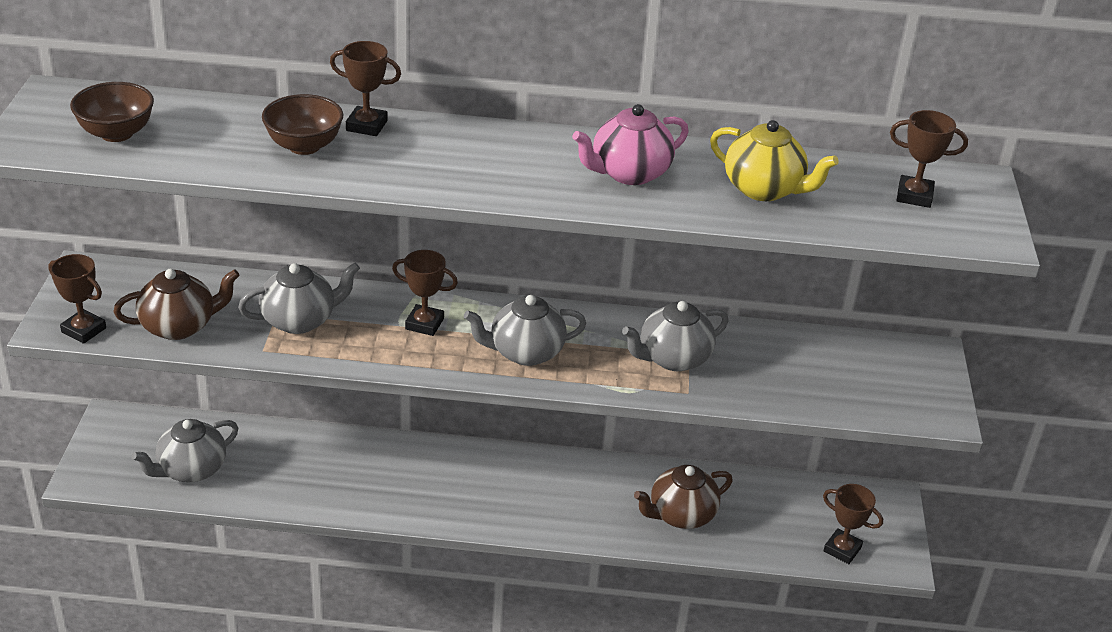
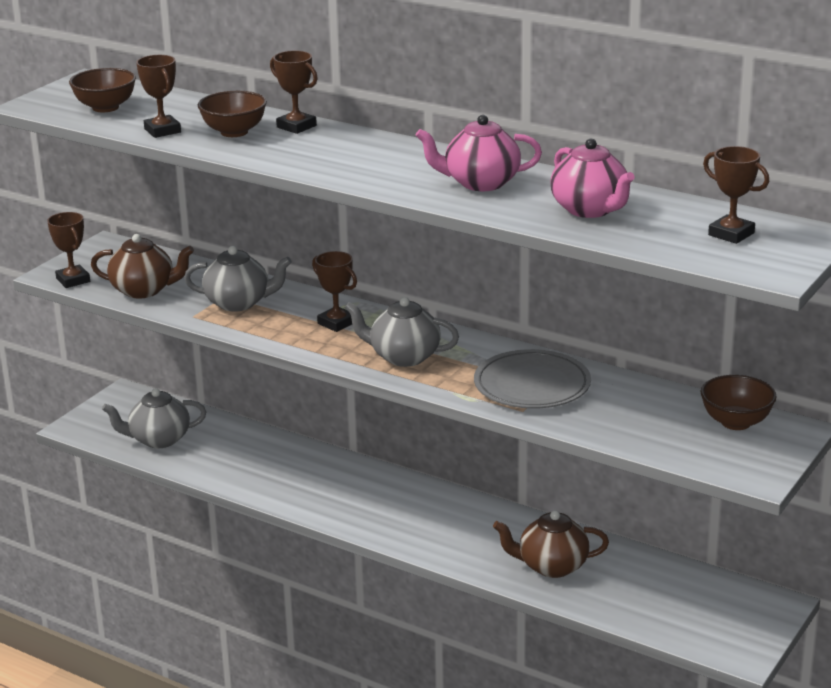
camera: 30 degrees right, 10 degrees down
(673, 358) = (532, 385): grey teapot -> grey plate
(764, 189) = (590, 210): yellow teapot -> pink teapot
(842, 549) = (690, 630): brown trophy -> brown trophy (162, 131)
(879, 357) = (736, 422): none -> brown bowl

